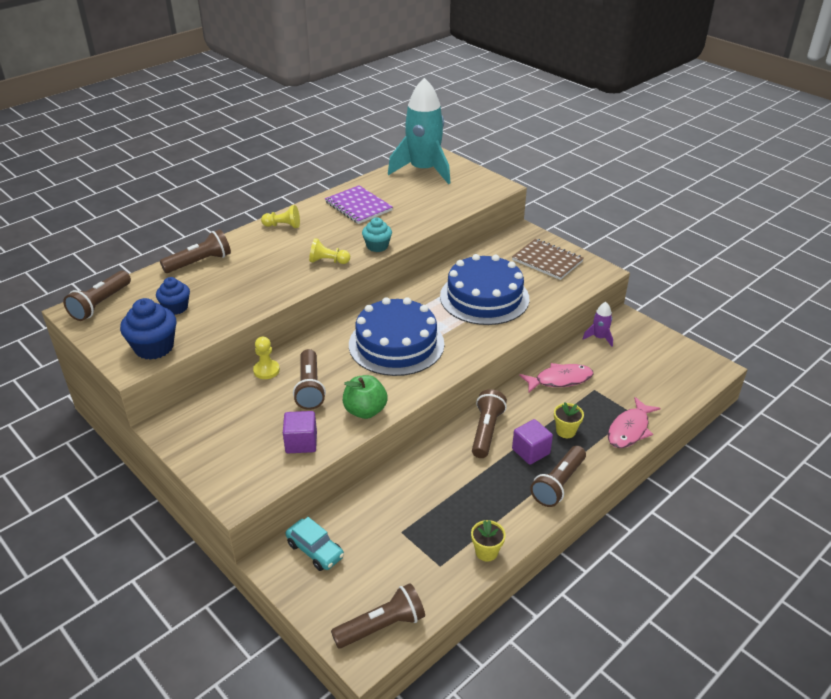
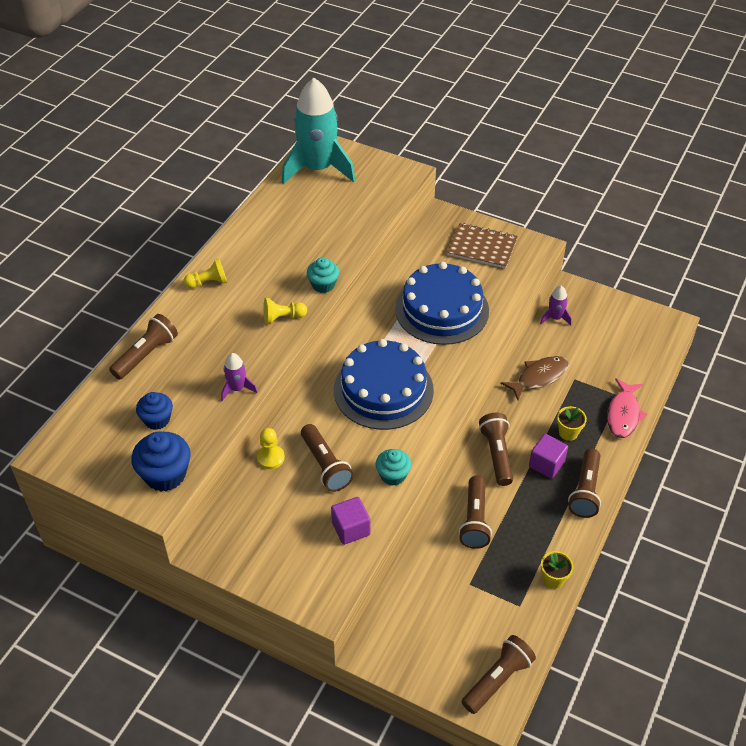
camera: 20 degrees left, 10 degrees up
(100, 304) = (72, 438): brown flashlight -> brown flashlight (475, 520)
(256, 301) = (237, 388): none -> purple rocket
(315, 550) = (401, 628): turquoise car -> none
(358, 206) = (275, 236): purple notebook -> none
(365, 411) = (393, 475): green apple -> turquoise cupcake
(560, 380) = (539, 377): pink fish -> brown fish

